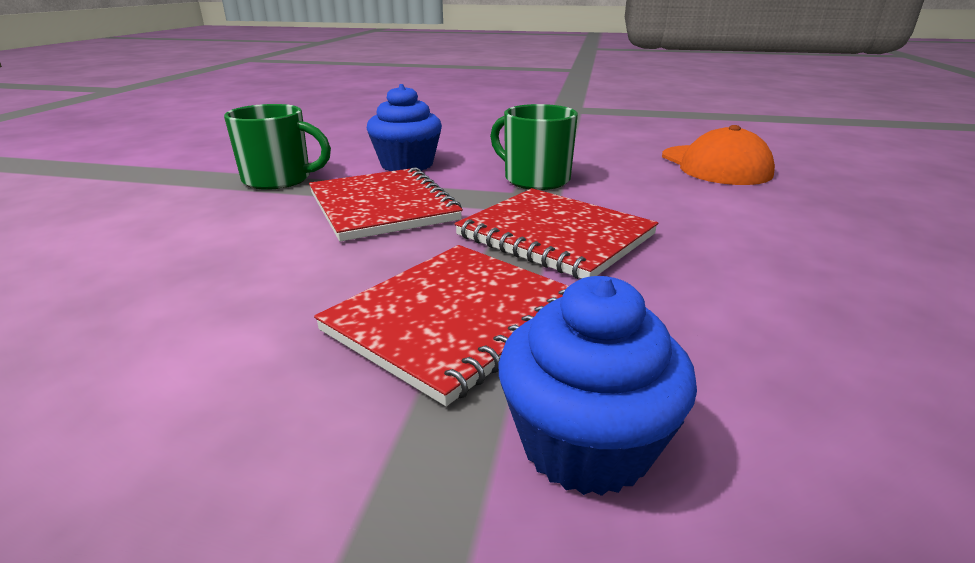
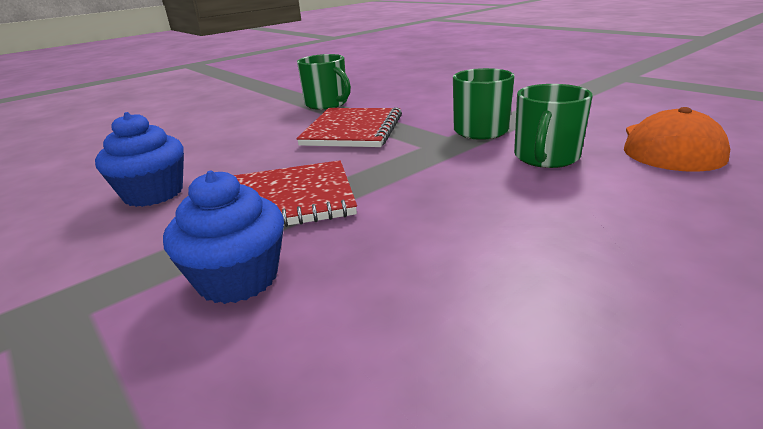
camera: 40 degrees right, 0 degrees up
(407, 164) = (411, 105): blue cupcake -> blue cupcake (153, 193)
(555, 235) = (421, 171): red notebook -> none
(643, 194) = (546, 157): none -> green mug

